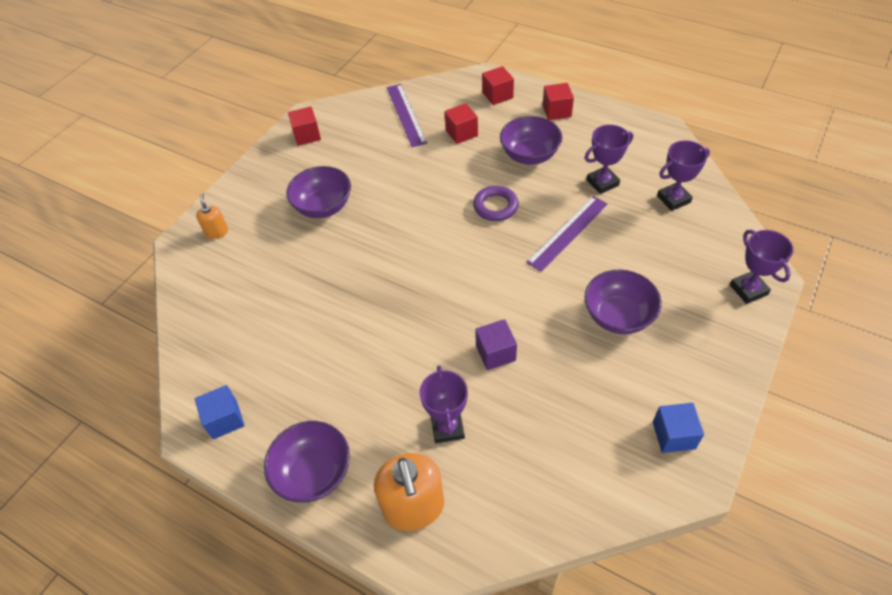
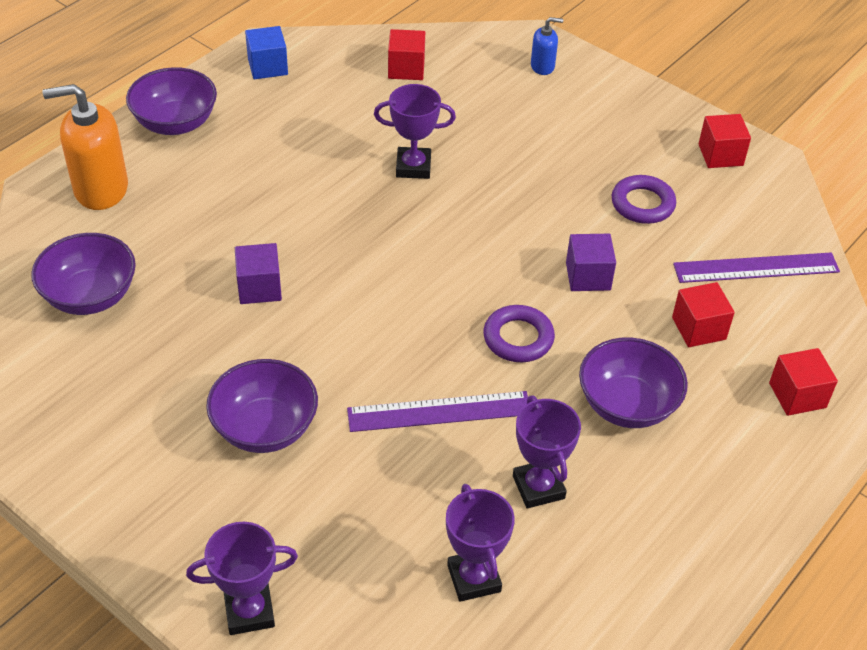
camera: 95 degrees right, 5 degrees down
(217, 232) = (542, 66): orange soap dispenser -> blue soap dispenser
(323, 207) = (564, 160): purple bowl -> purple bowl (90, 296)
(360, 165) = (642, 204): none -> purple ring
(433, 182) = (588, 276): none -> purple cube
(447, 427) = (178, 228): purple trophy -> purple trophy (413, 167)
(556, 111) = (741, 471): red cube -> red cube (406, 69)
(568, 233) = (439, 412): purple ruler -> purple ruler turned 60 degrees counterclockwise
(673, 435) = (66, 431): blue cube -> none

